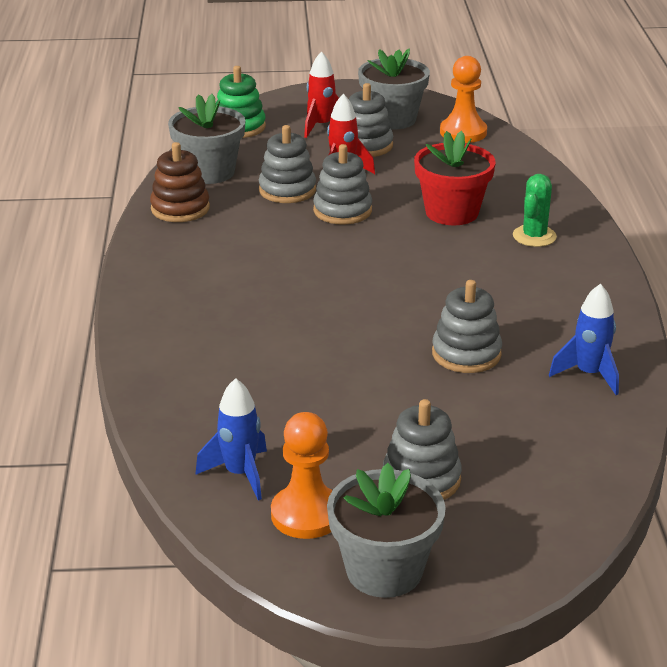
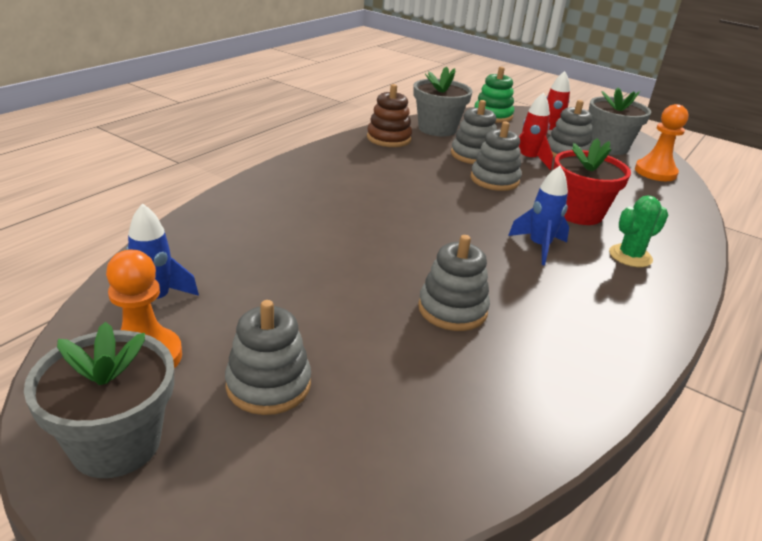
camera: 35 degrees right, 0 degrees up
(589, 374) = (543, 385): blue rocket -> blue rocket (539, 247)

